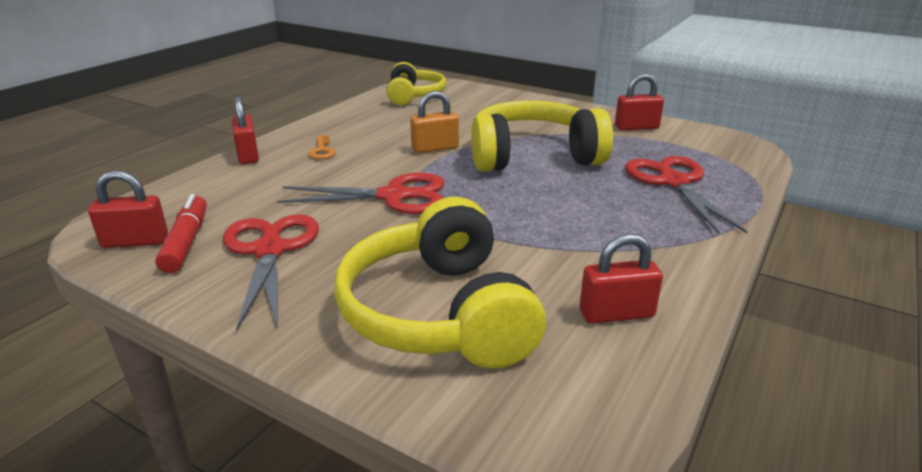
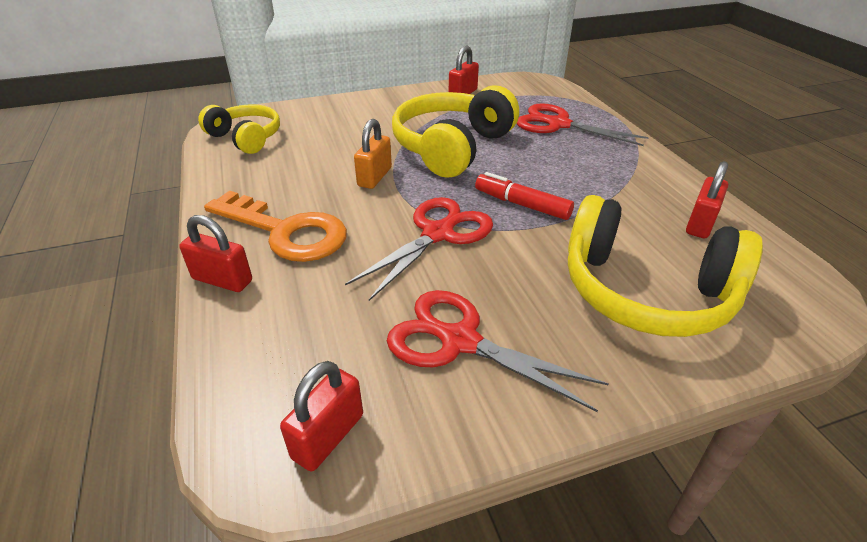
camera: 50 degrees left, 10 degrees up
(186, 242) = (377, 393): red marker -> red marker (522, 204)
(322, 150) = (286, 232): orange key -> orange key, size x2.39

